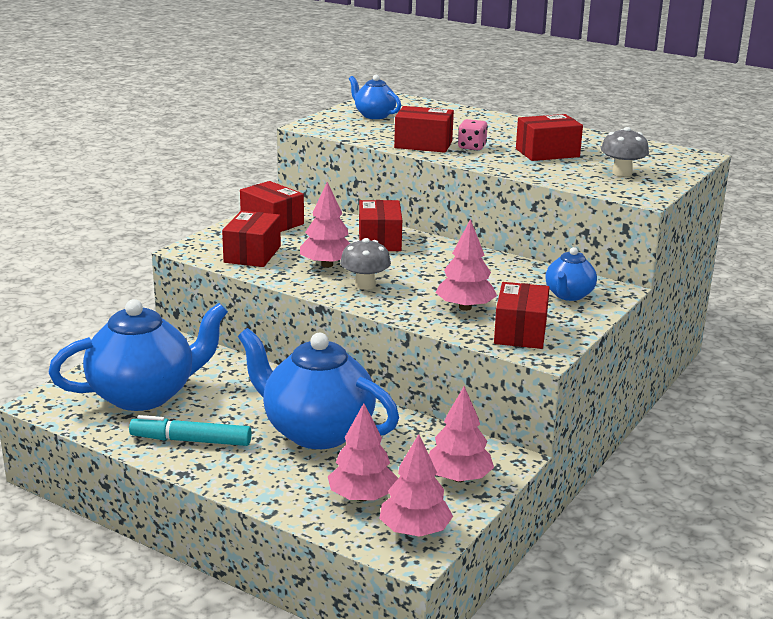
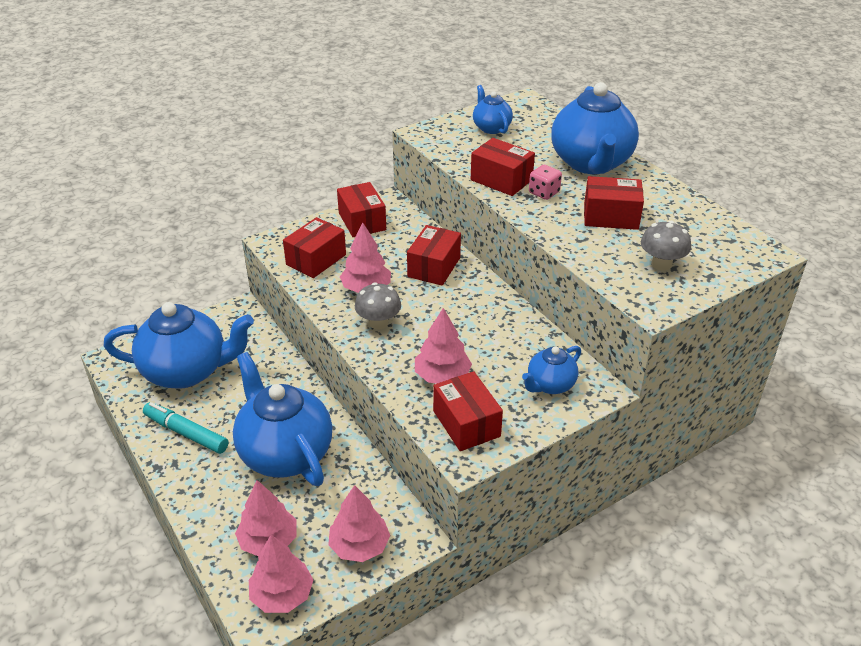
camera: 25 degrees right, 15 degrees up
(492, 125) = (591, 163): none -> blue teapot
(520, 332) = (466, 423): red box -> red box turned 60 degrees counterclockwise

